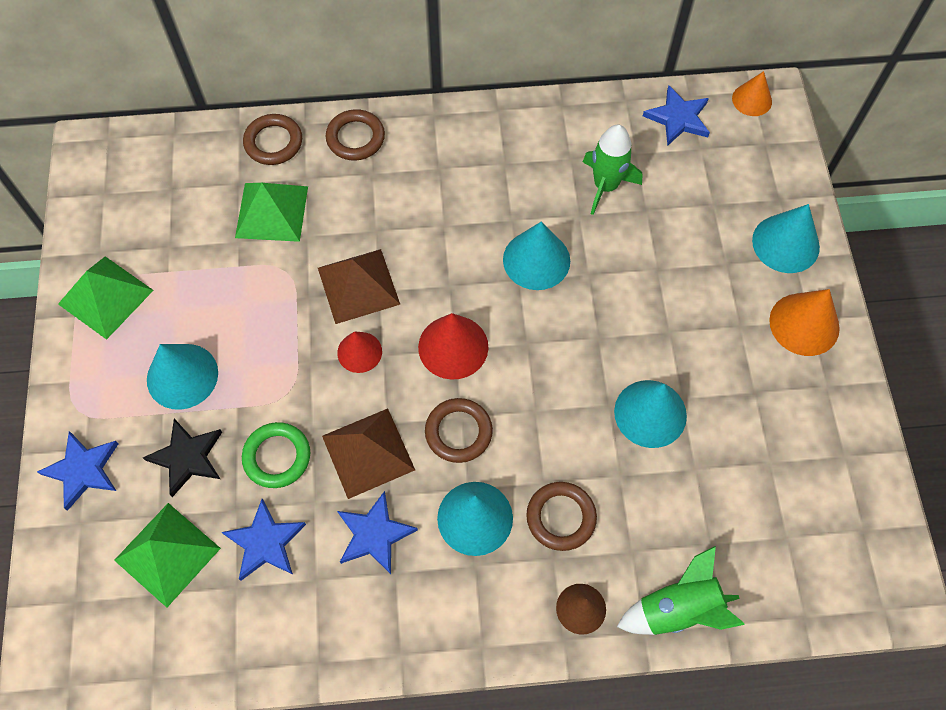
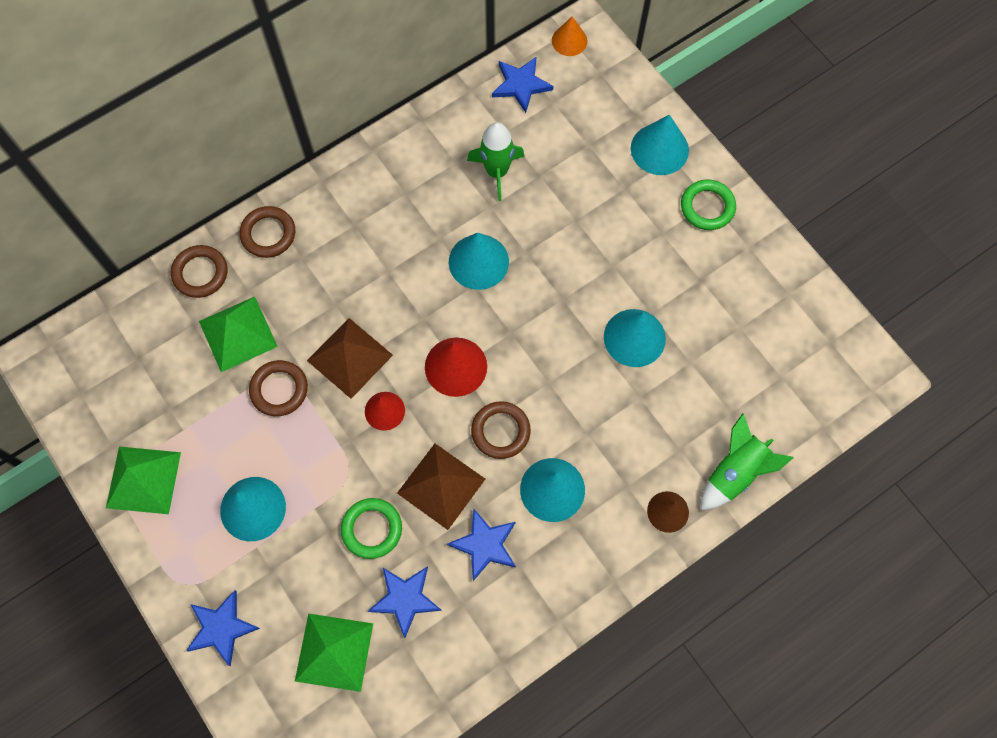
camera: 30 degrees left, 5 degrees up
(187, 457) = (300, 570): black star -> none
(561, 517) = (615, 453): brown ring -> brown ring (279, 389)
(804, 324) = (707, 207): orange cone -> green ring

